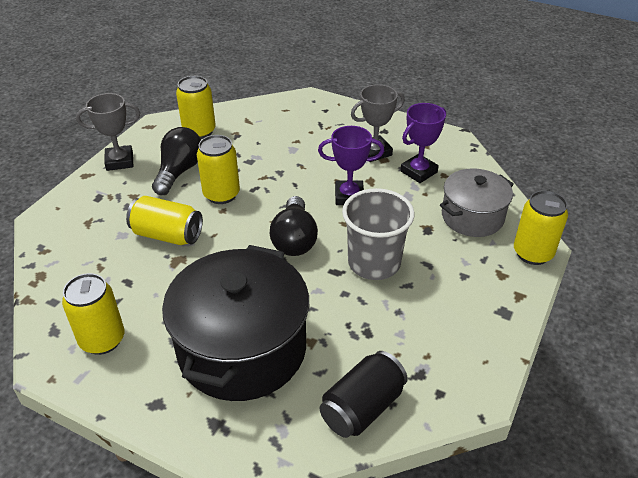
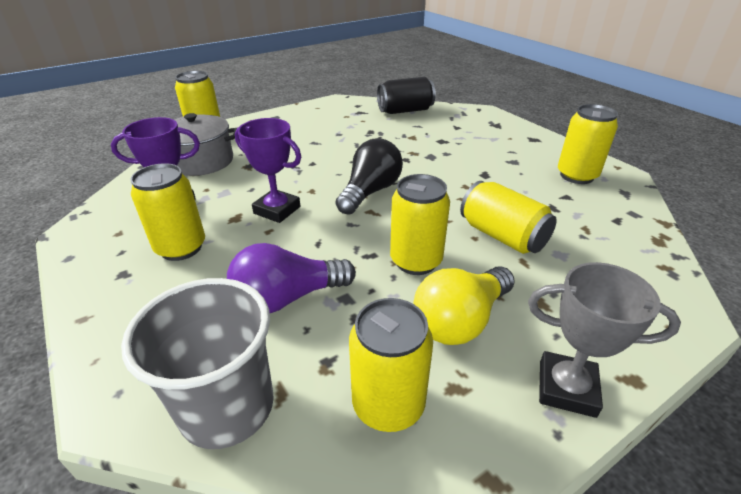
camera: 150 degrees left, 5 degrees down
(179, 171) = (460, 320): black light bulb -> yellow light bulb
(242, 348) = (463, 145): black pot -> none
(281, 150) = (287, 298): none -> purple light bulb
(374, 152) = (181, 248): grey trophy -> yellow can
(374, 263) = (322, 158): grey cup -> grey cup (227, 407)

